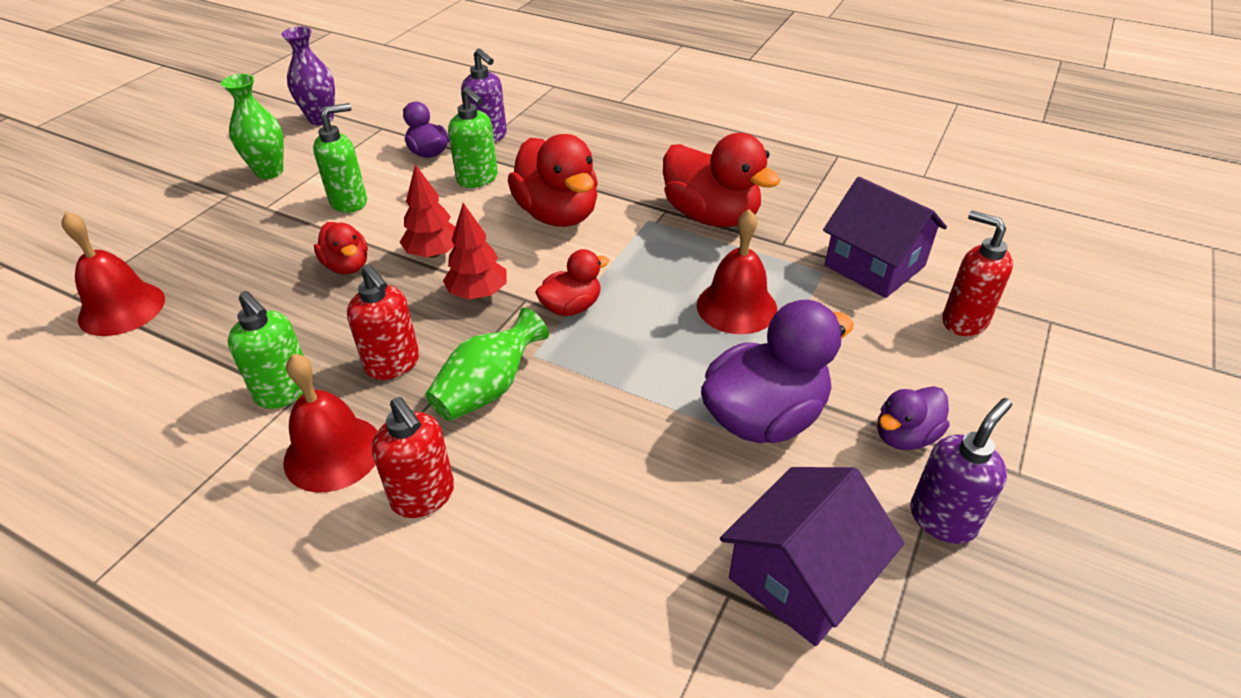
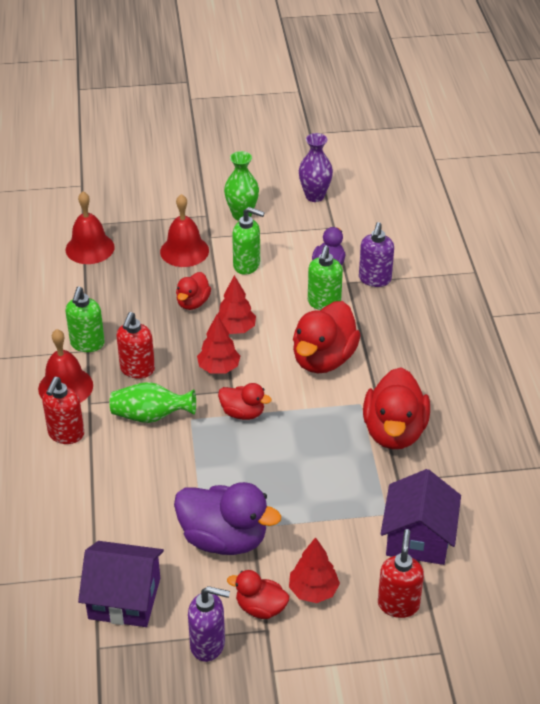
camera: 55 degrees right, 0 degrees up
(736, 306) = (310, 486): red bell -> red bell (184, 251)
(904, 377) = (313, 591): none -> red tree
(905, 436) = (260, 608): purple duck -> red duck

